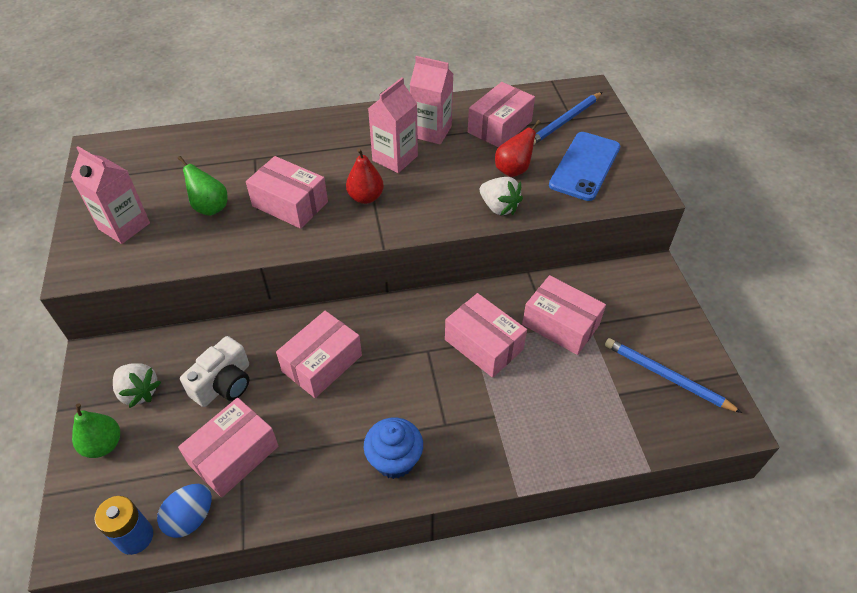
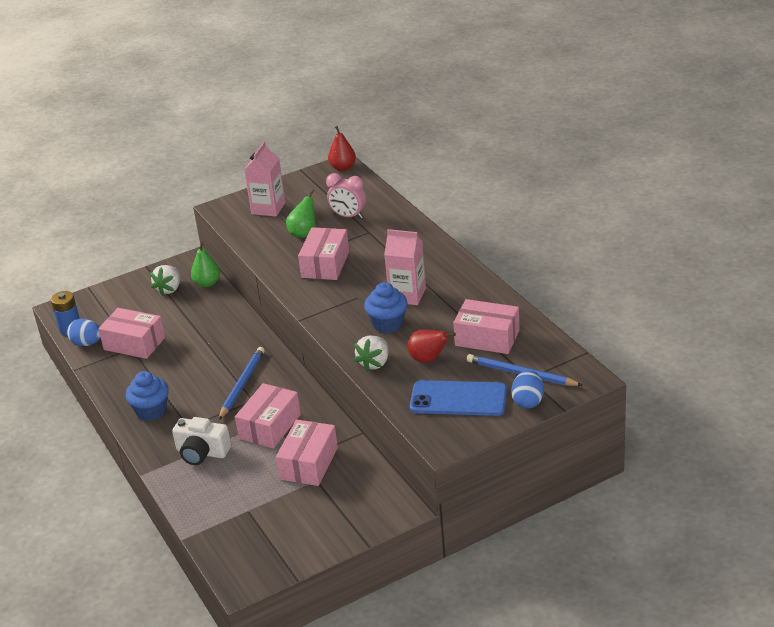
camera: 75 degrees right, 15 degrees down
(103, 445) = (126, 292): green pear -> green pear (207, 283)
(209, 166) = (348, 216): none -> pink clock
(224, 384) = (188, 319): white camera -> white camera (202, 452)
(322, 363) = (221, 354): pink box -> none
(365, 197) = (351, 295): red pear -> red pear (343, 168)
(431, 132) = (455, 303): pink carton -> none
(436, 183) = (387, 324): none -> blue cupcake
(606, 128) = (528, 401): none -> blue egg
(666, 377) = (276, 535): blue pencil -> blue pencil (242, 384)

